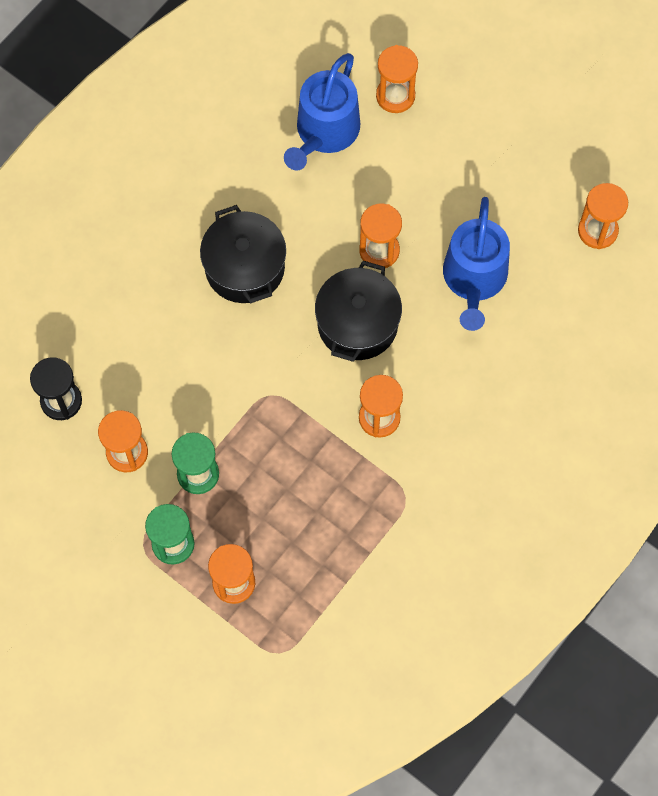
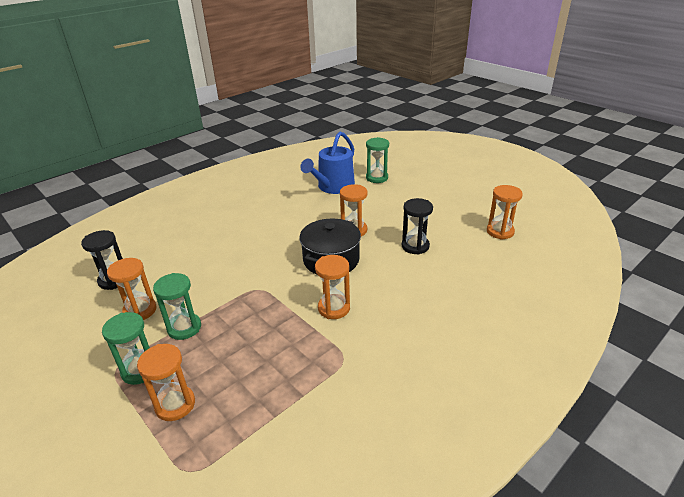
camera: 10 degrees right, 35 degrees down
(245, 267) = (266, 231): black pot -> none
(395, 96) = (377, 178): orange hourglass -> green hourglass
(474, 279) = (415, 246): blue watering can -> black hourglass

